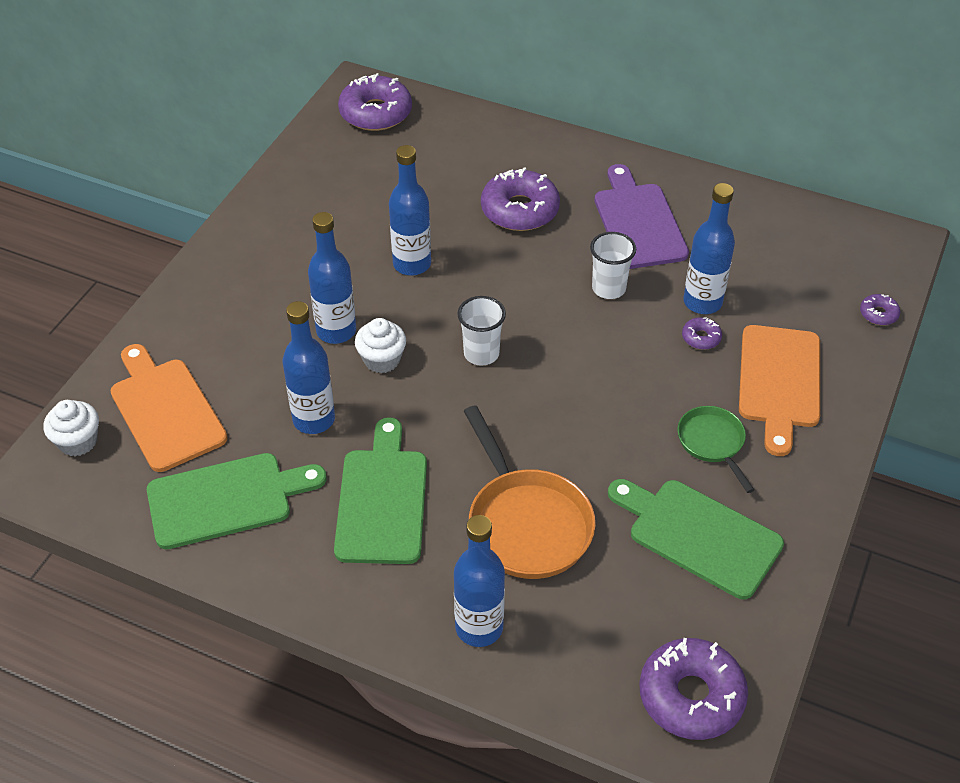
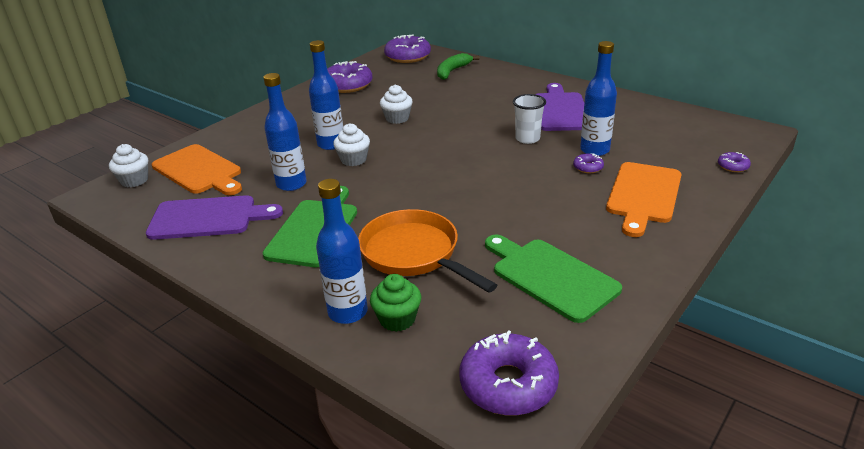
camera: 15 degrees right, 15 degrees down
(165, 410) = (199, 171): orange cutting board -> orange cutting board turned 150 degrees clockwise
(226, 499) = (208, 218): green cutting board -> purple cutting board
(412, 264) = (397, 118): blue bottle -> white cupcake
(457, 145) = (452, 71): none -> green banana
(481, 354) = (423, 162): white cup -> none
(520, 210) = (480, 100): purple donut -> purple donut (348, 85)
(526, 523) = (414, 254): orange pan -> orange pan turned 150 degrees clockwise
(541, 628) = (397, 319): none -> green cupcake
(712, 443) = (579, 224): green pan -> none

